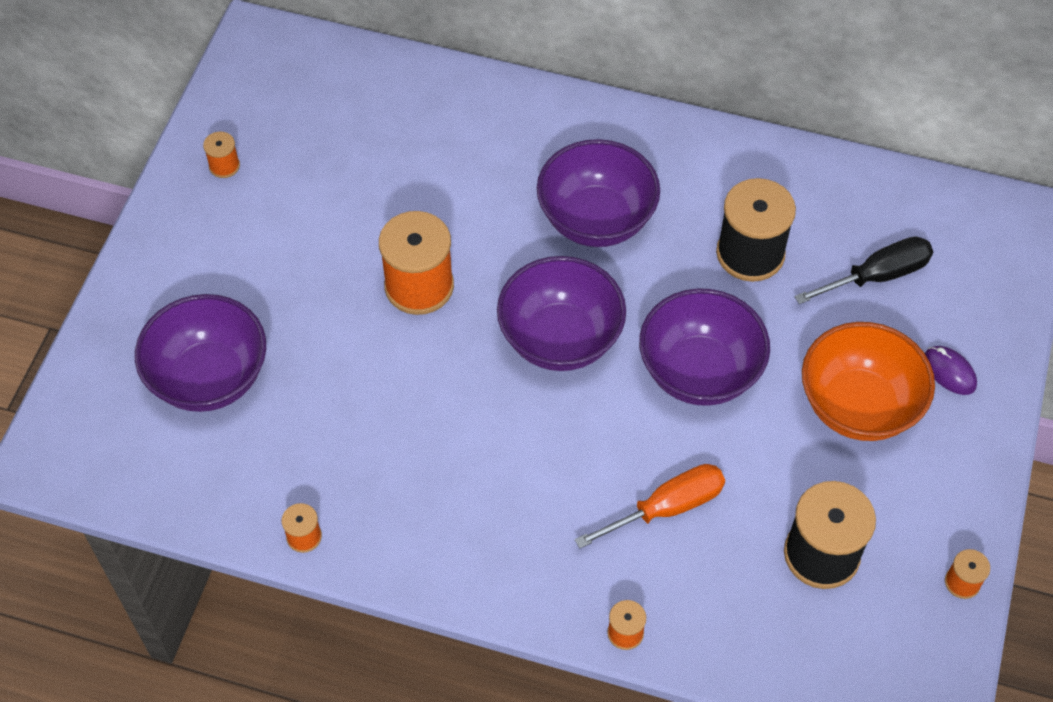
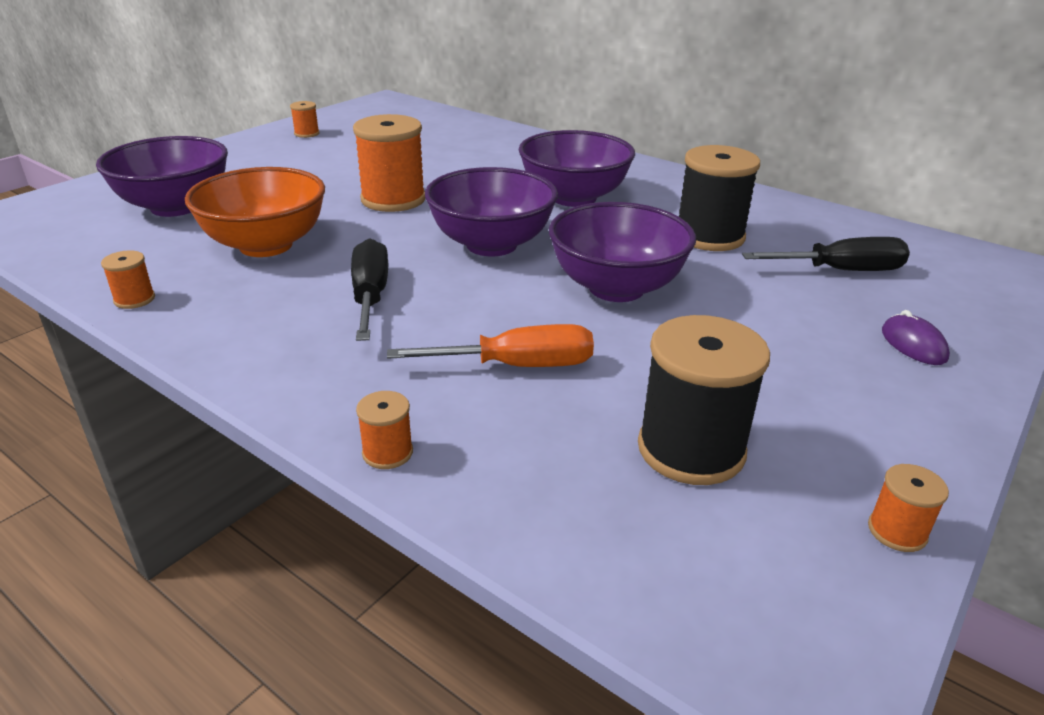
camera: 20 degrees right, 25 degrees down
(501, 459) = (370, 296): none -> black screwdriver
(858, 406) = (789, 345): orange bowl -> orange bowl (266, 245)

